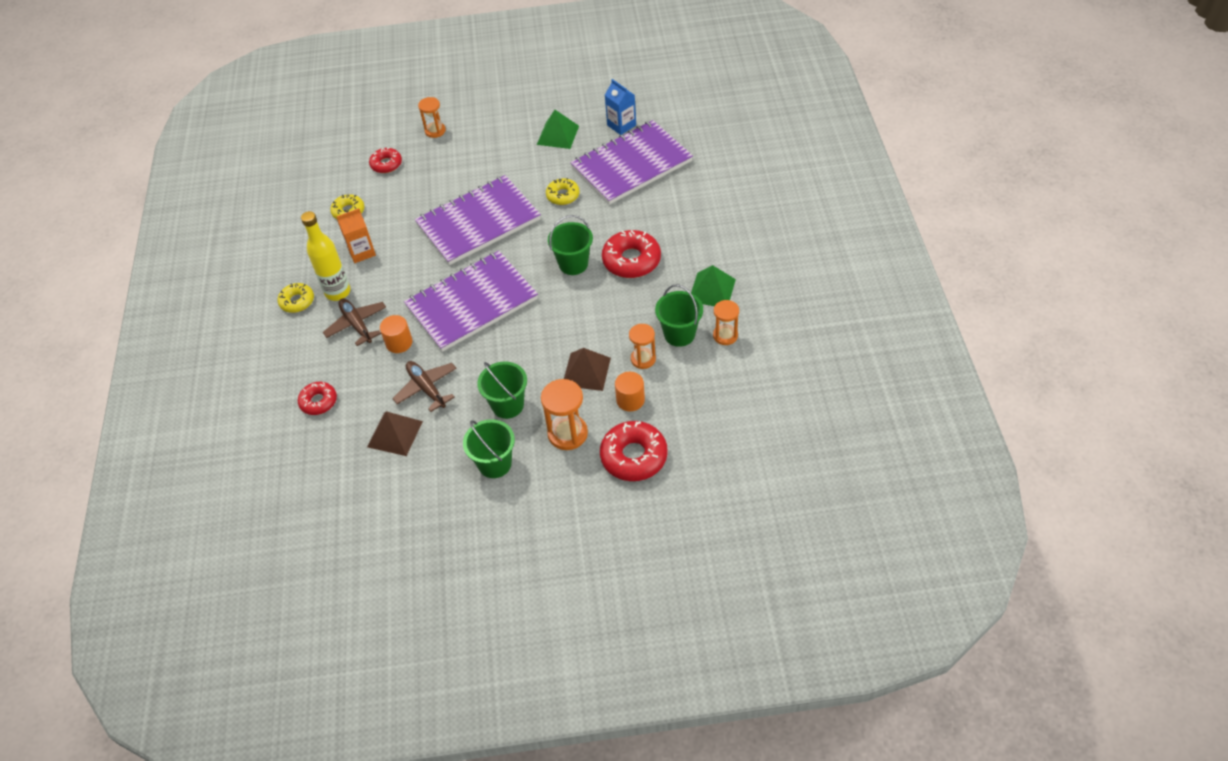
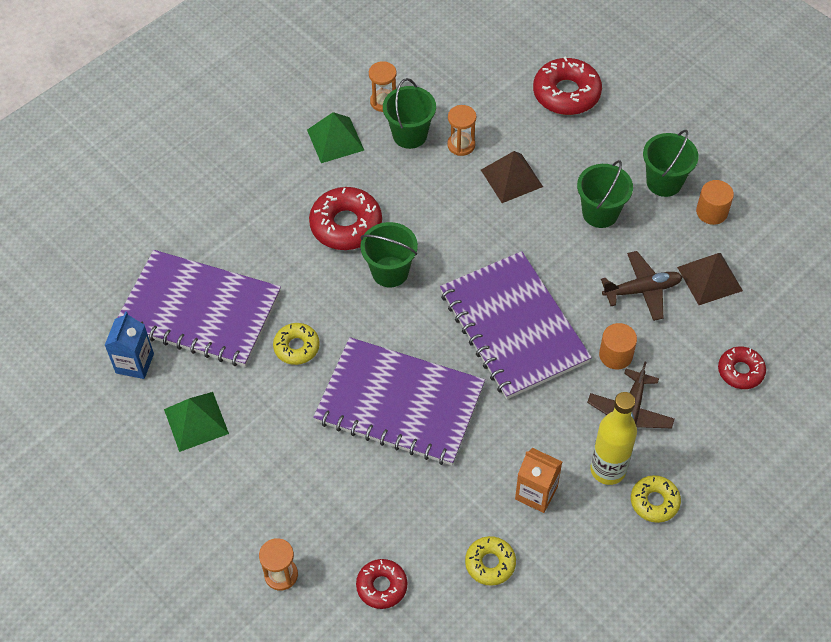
camera: 130 degrees left, 5 degrees up
(426, 388) = (642, 290): brown plane -> brown plane turned 120 degrees counterclockwise
(471, 303) = (513, 327): purple notebook -> purple notebook turned 45 degrees clockwise
(567, 433) = (587, 150): orange hourglass -> none
(630, 400) = (513, 128): orange cylinder -> orange cylinder (711, 212)

